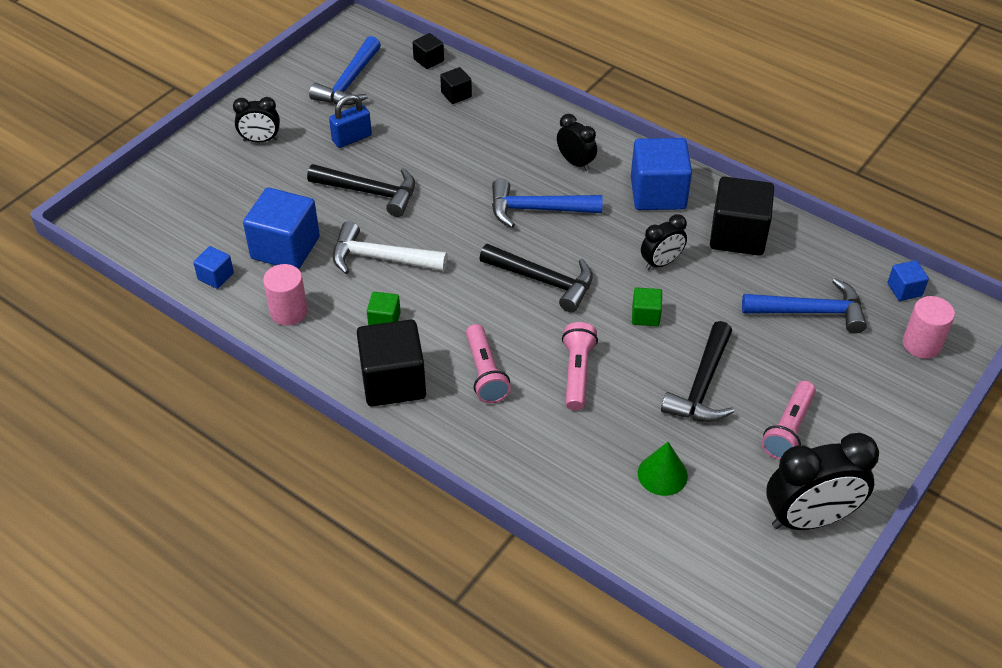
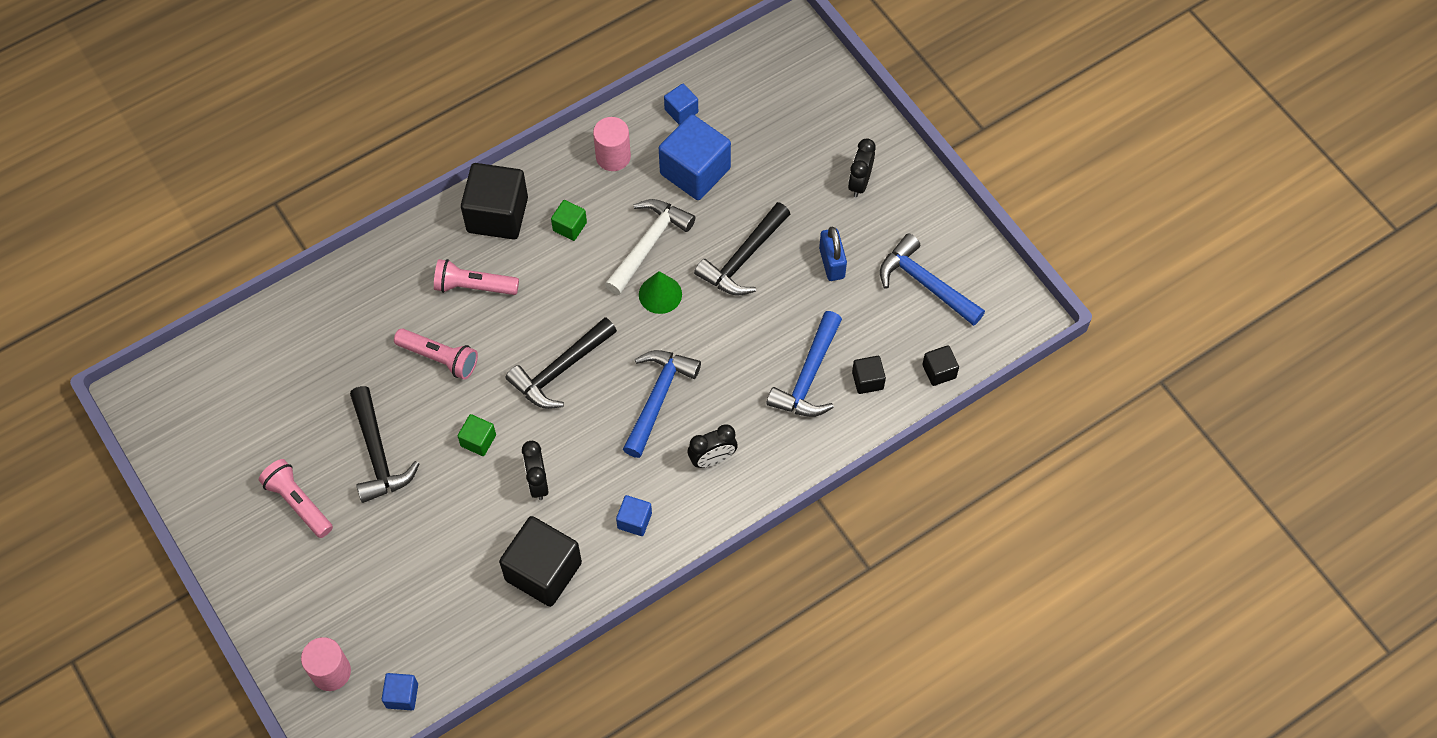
camera: 110 degrees right, 15 degrees up
(658, 193) = (634, 520): blue cube -> blue cube, size x0.49
(662, 474) = (305, 383): green cone -> green cone (660, 294)
(702, 385) = (378, 454): black hammer -> black hammer turned 150 degrees counterclockwise
(809, 519) = (207, 475): black clock -> none
(810, 312) = (416, 590): blue hammer -> blue hammer (808, 376)

